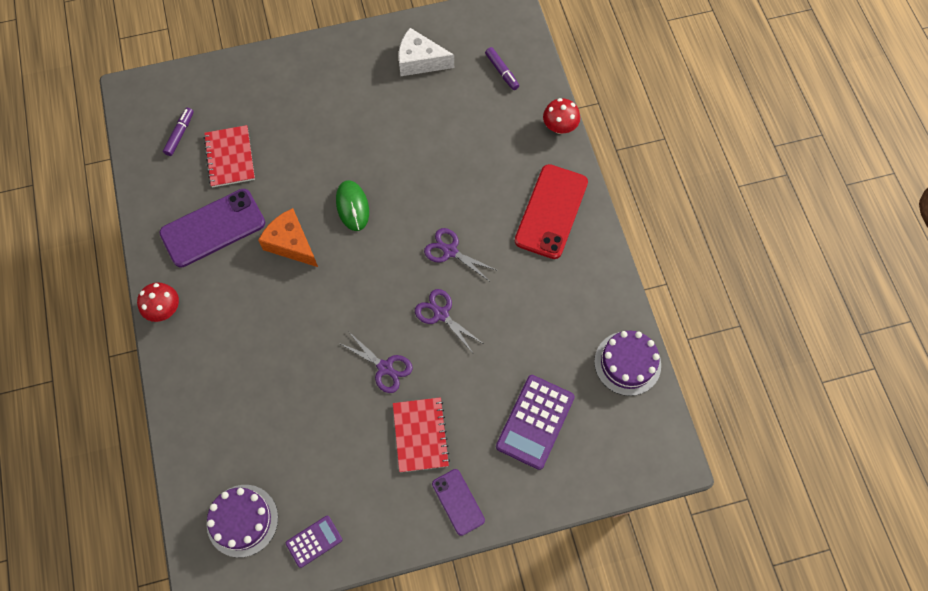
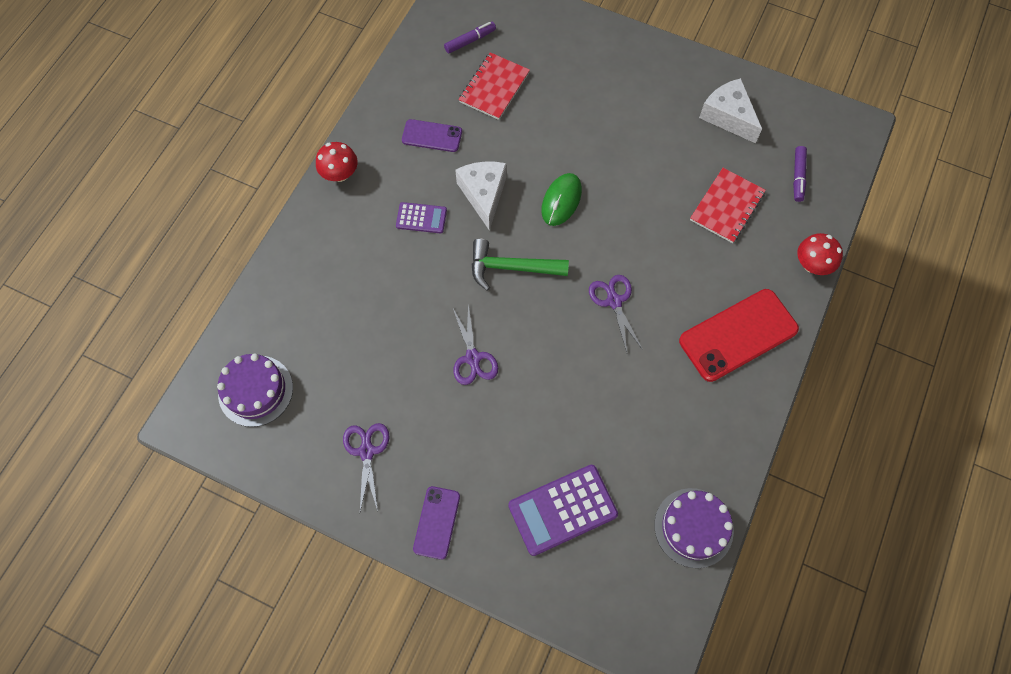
camera: 40 degrees right, 0 degrees up
(213, 228) = (432, 136): purple phone -> purple phone, size x0.56
(291, 243) = (483, 194): orange cheese -> white cheese
(314, 541) = (294, 455): purple calculator -> purple calculator (421, 218)
(357, 282) = (511, 267): none -> green hammer
(420, 435) = (454, 439): red notebook -> red notebook (727, 206)
(441, 314) = (559, 349): purple scissors -> purple scissors (367, 451)

